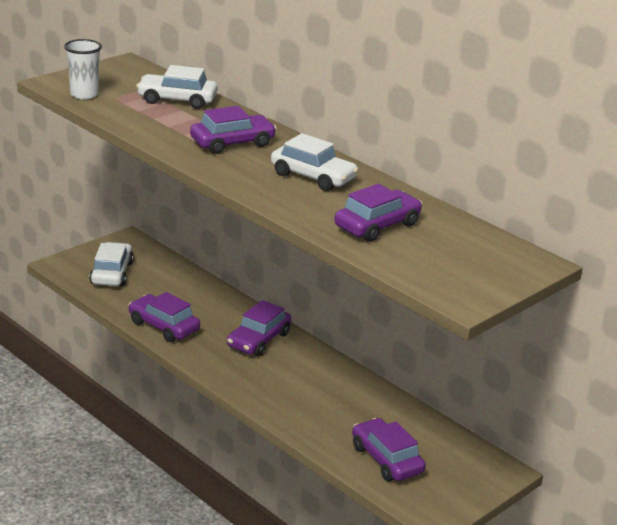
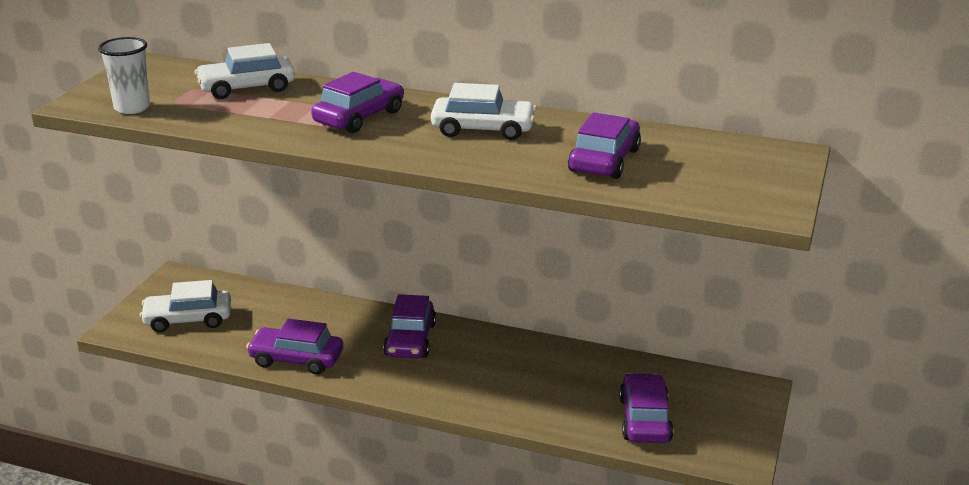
camera: 25 degrees left, 0 degrees up
(112, 273) = (188, 319): white car -> white car turned 75 degrees counterclockwise
(386, 459) = (644, 419): purple car -> purple car turned 60 degrees clockwise

